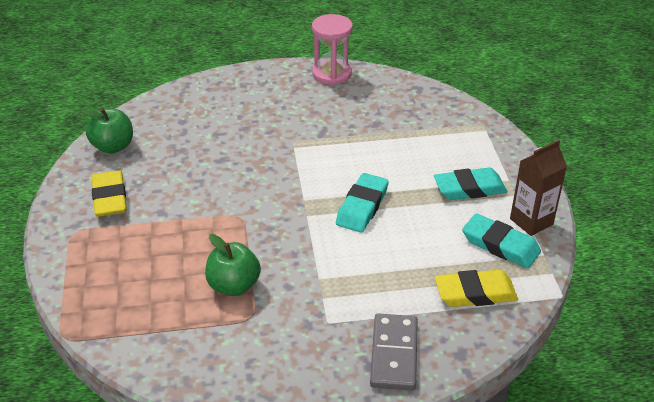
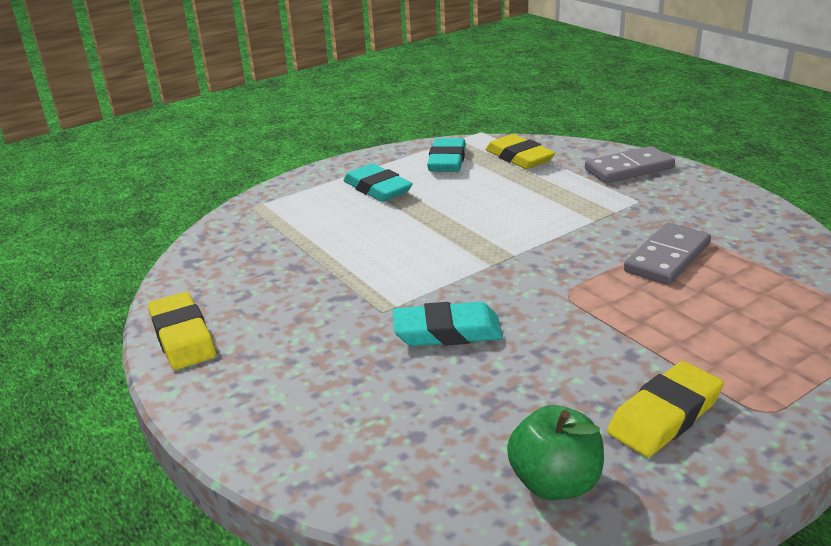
camera: 115 degrees left, 10 degrees down
(234, 285) = (667, 258): green apple -> grey domino
(332, 74) = (183, 336): pink hourglass -> yellow eraser
(362, 207) = (464, 230): turquoise eraser -> turquoise eraser (447, 331)
(531, 221) = (400, 156): brown carton -> none

